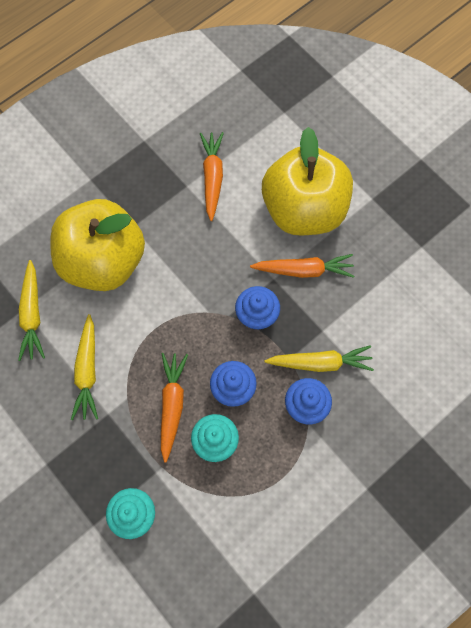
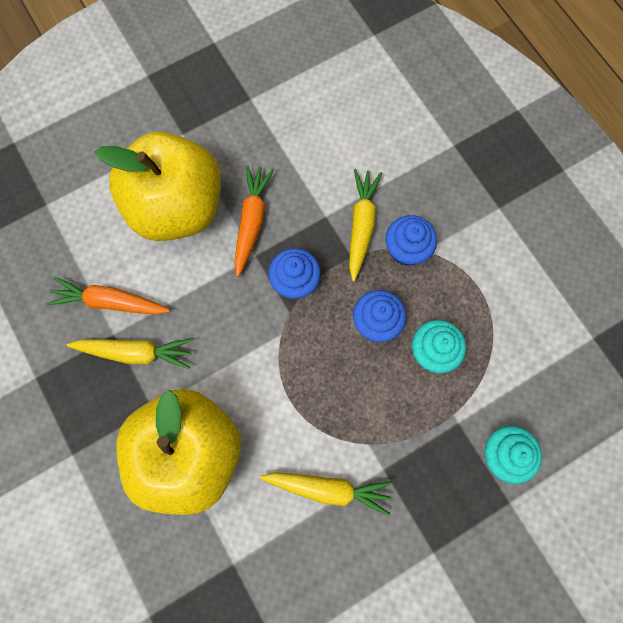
camera: 80 degrees left, 5 degrees up
(32, 315) = (243, 552): yellow carrot -> yellow carrot (136, 352)
(172, 405) = (384, 392): orange carrot -> none

